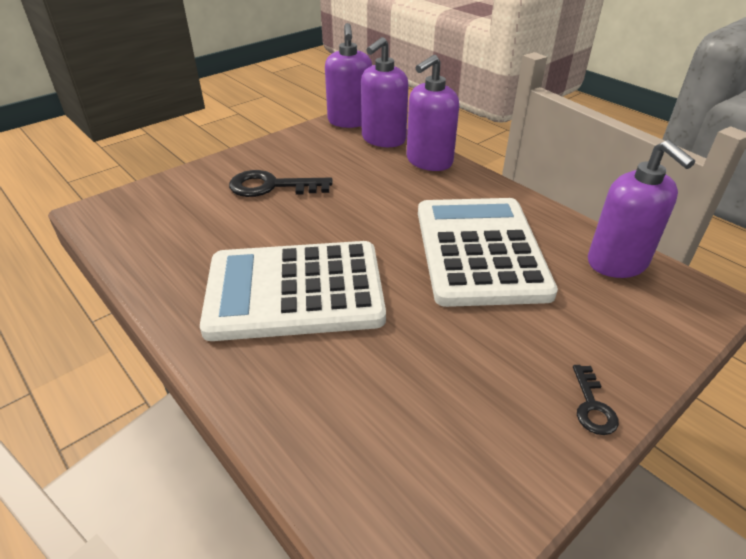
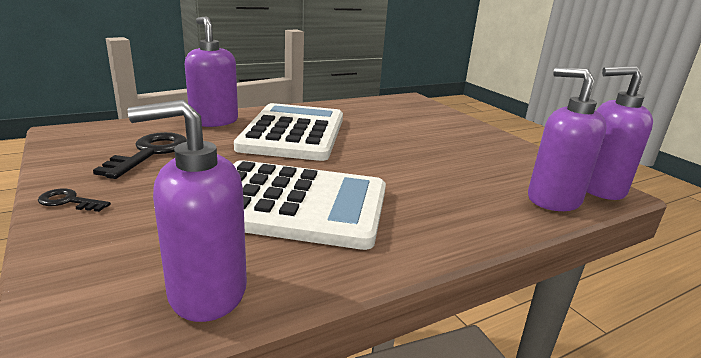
camera: 100 degrees right, 15 degrees down
(272, 186) = (438, 140): black key -> black key (150, 153)
(429, 161) = (496, 217): purple soap dispenser -> purple soap dispenser (214, 121)

